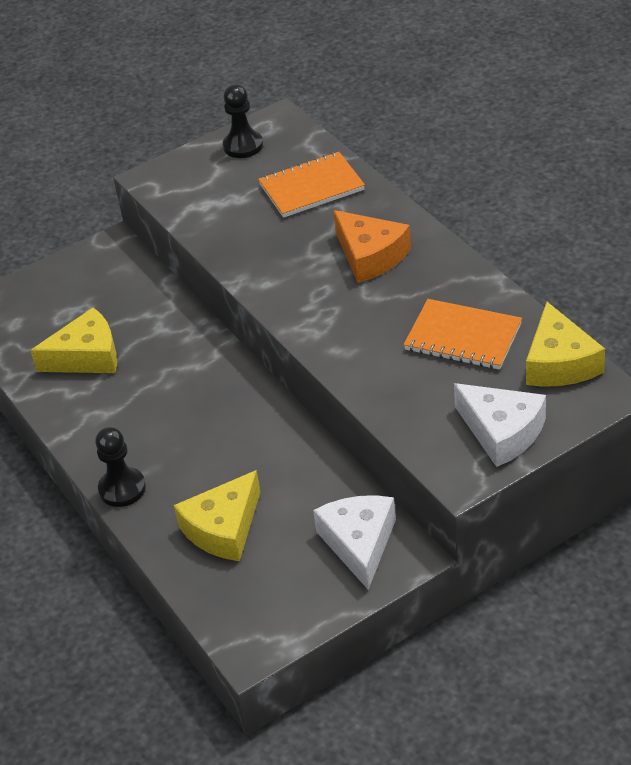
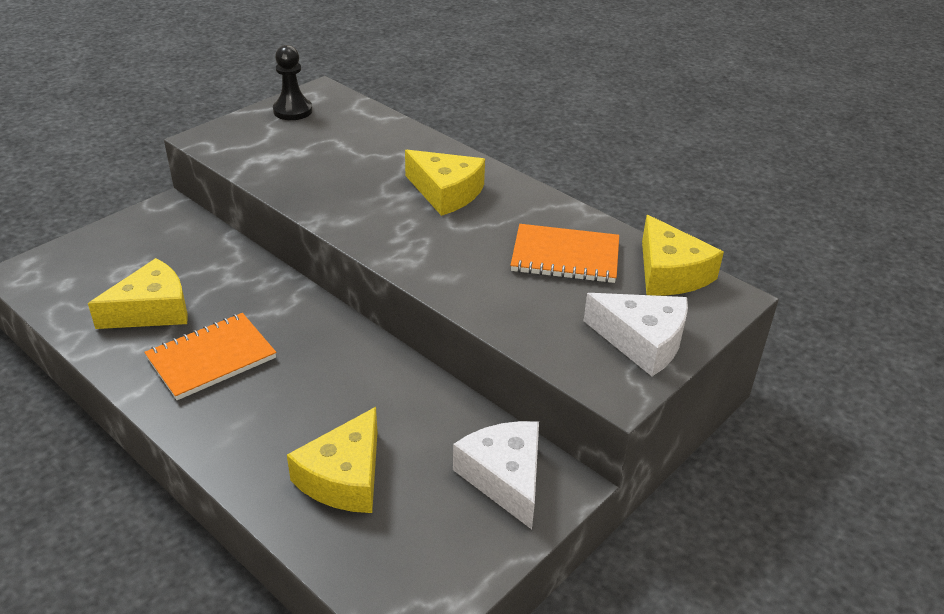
camera: 20 degrees left, 5 degrees down
(122, 489) = (214, 444): black pawn -> none
(311, 187) = (370, 140): orange notebook -> orange notebook (211, 358)
(370, 256) = (446, 192): orange cheese -> yellow cheese

